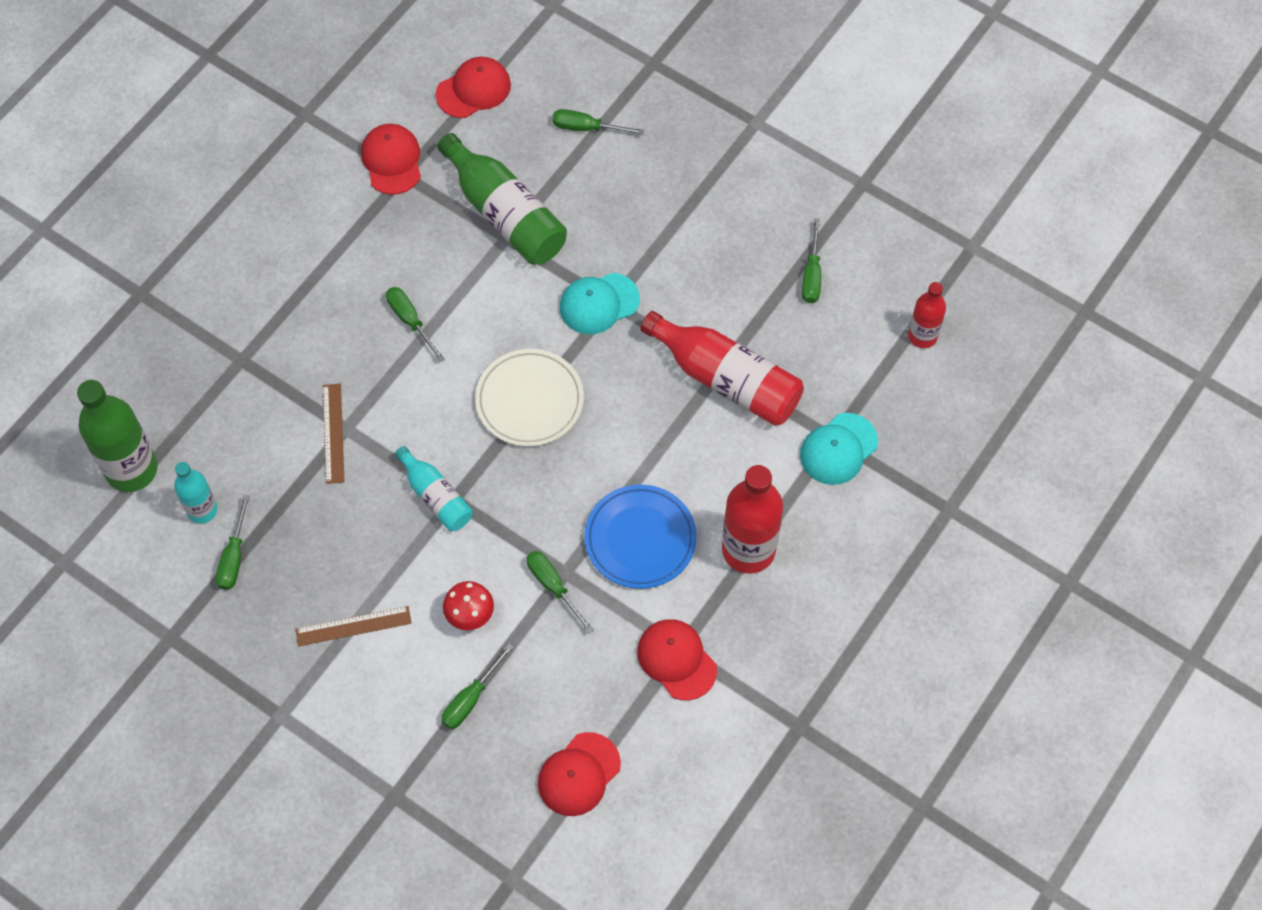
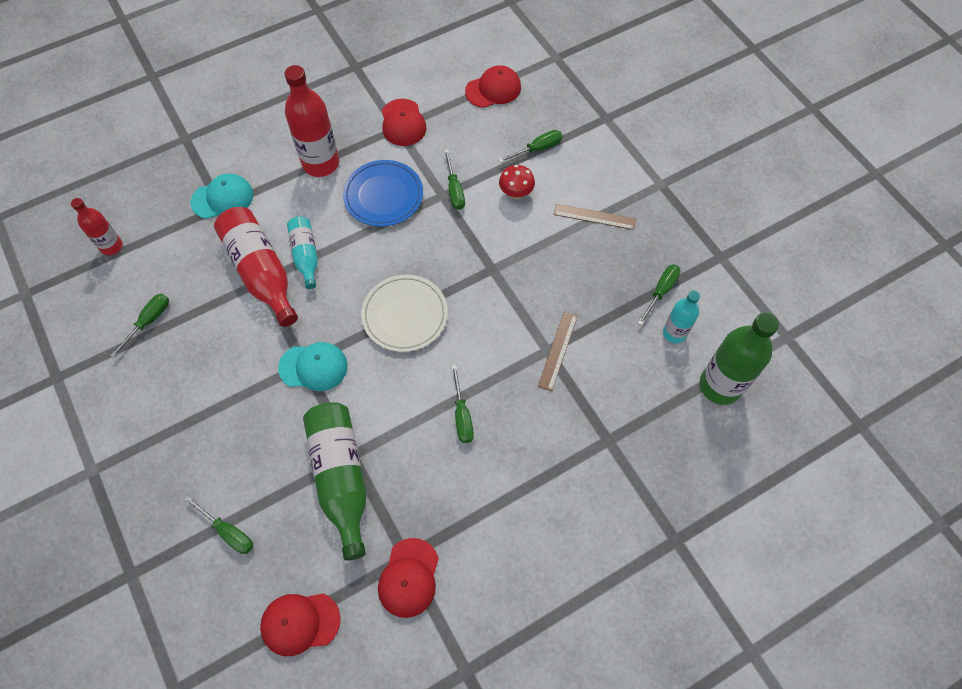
camera: 155 degrees left, 0 degrees up
(436, 496) = (503, 275): turquoise bottle -> turquoise bottle (306, 255)

